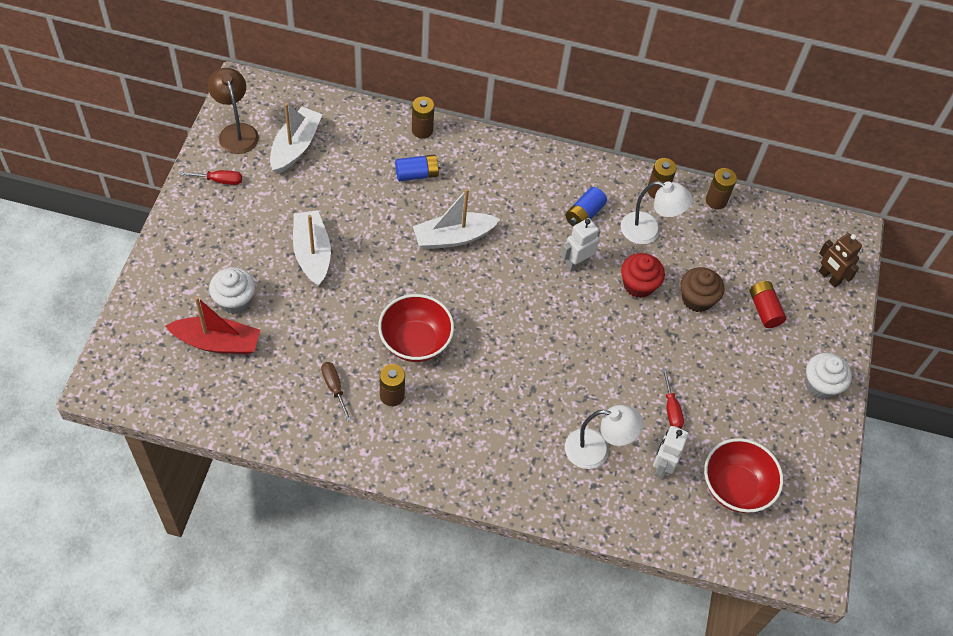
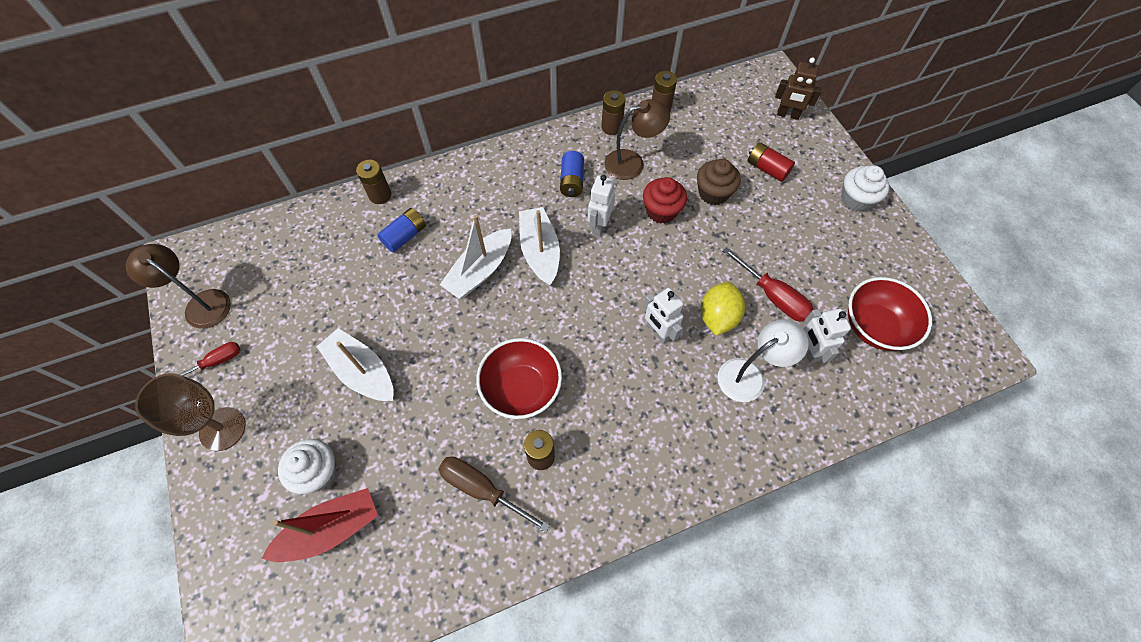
camera: 30 degrees left, 5 degrees up
(193, 229) = (222, 429): none -> brown goblet
(295, 147) = (271, 282): white boat -> white boat (540, 251)
(334, 388) = (482, 489): brown screwdriver -> brown screwdriver, size x1.58
(553, 372) = (658, 332): none -> white robot
(610, 393) = (717, 317): none -> yellow lemon
(649, 231) = (632, 162): white lamp -> brown lamp
(671, 409) = (772, 296): red screwdriver -> red screwdriver, size x1.58

